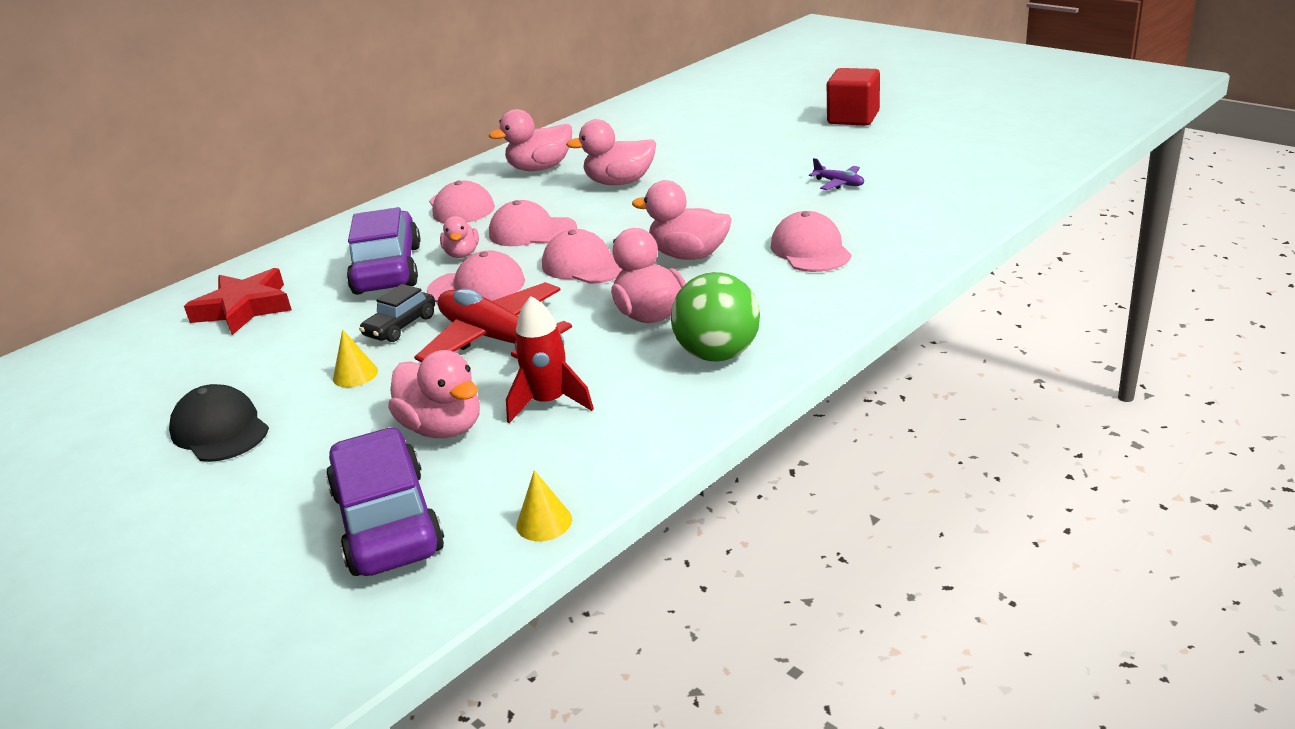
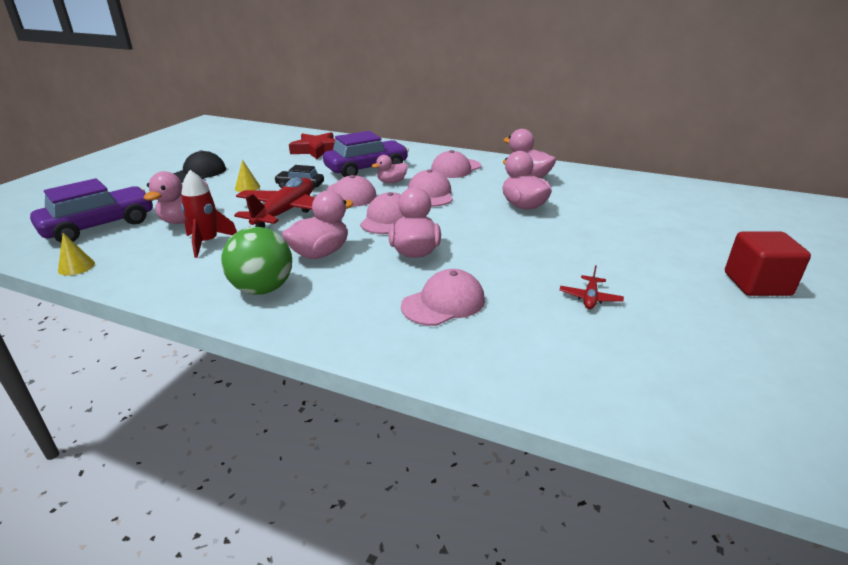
camera: 65 degrees right, 0 degrees up
(839, 183) = (590, 298): purple plane -> red plane

